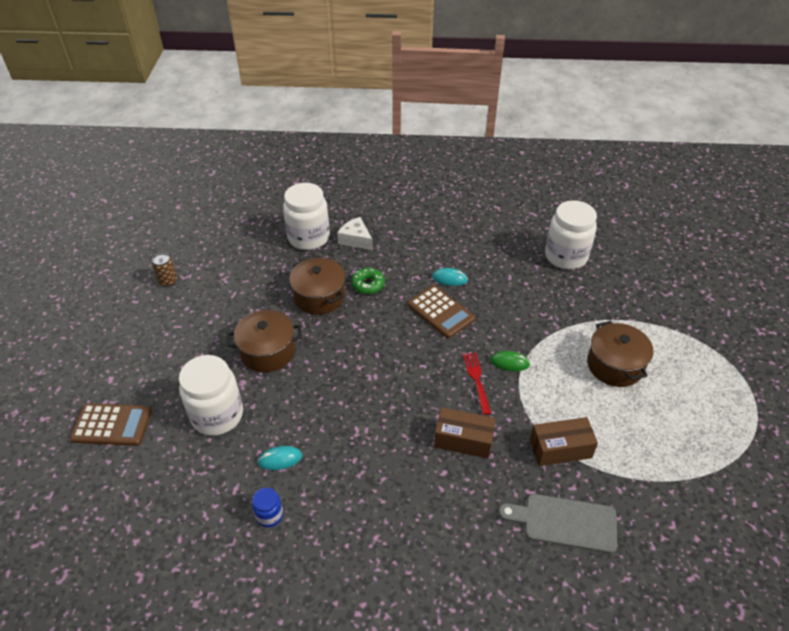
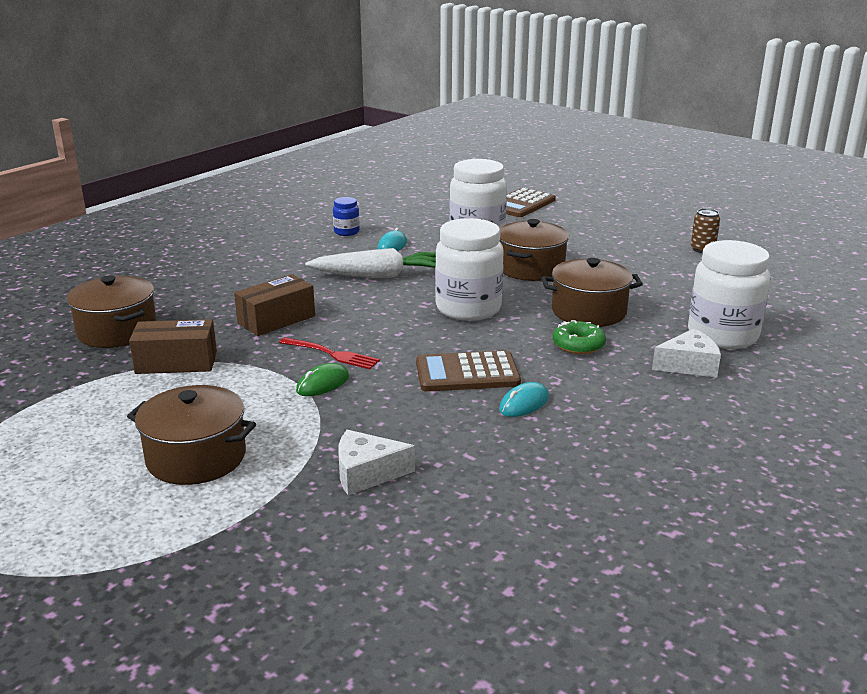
camera: 125 degrees right, 20 degrees down
(346, 429) = (379, 276): none -> white carrot
(557, 300) = (366, 473): none -> white cheese
(560, 449) = (176, 363): brown box -> brown box turned 60 degrees clockwise
(565, 522) = (117, 331): grey cutting board -> brown pot
(566, 256) = (449, 540): white jar -> white jar (468, 309)

